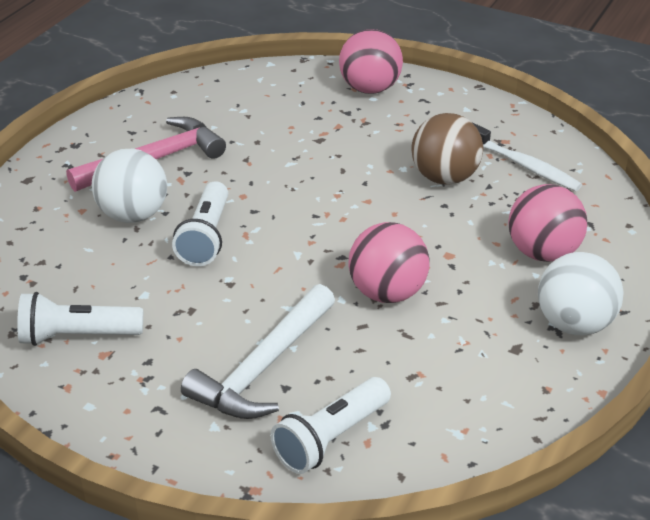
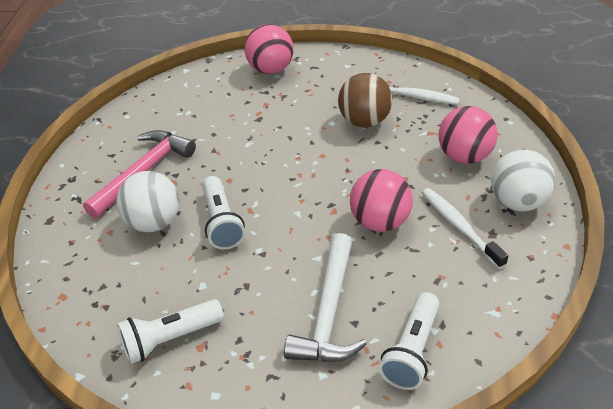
camera: 20 degrees left, 5 degrees up
(480, 328) = (460, 227): none -> white toothbrush

